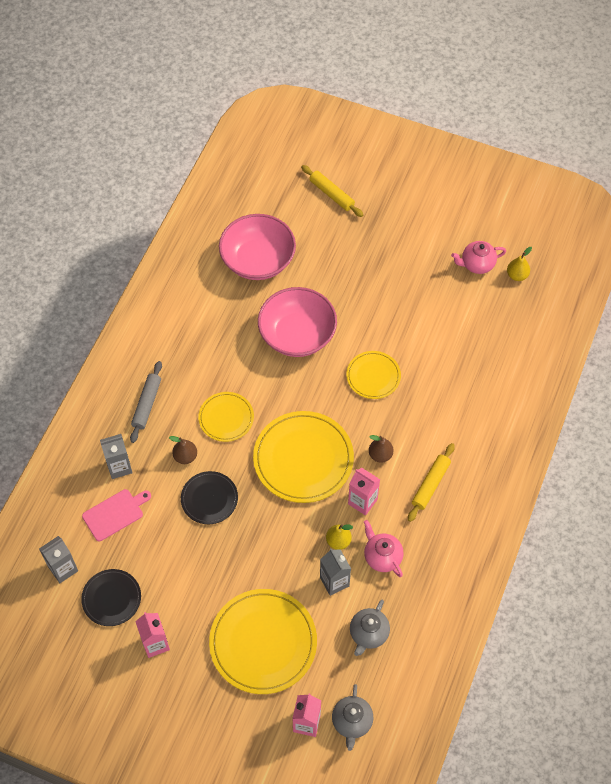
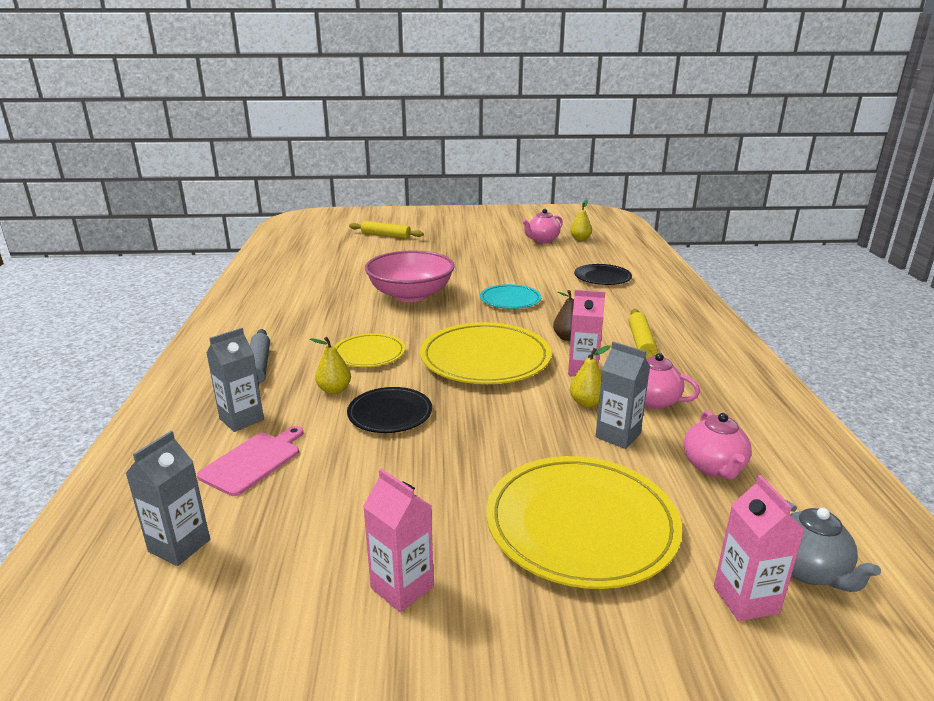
camera: 25 degrees left, 35 degrees down
(111, 598) = (288, 555): black plate -> black plate (602, 277)
(185, 456) = (334, 390): brown pear -> yellow pear
(258, 260) = (338, 270): pink bowl -> none
(368, 634) = (713, 467): grey teapot -> pink teapot
(373, 376) = (510, 300): yellow plate -> turquoise plate

